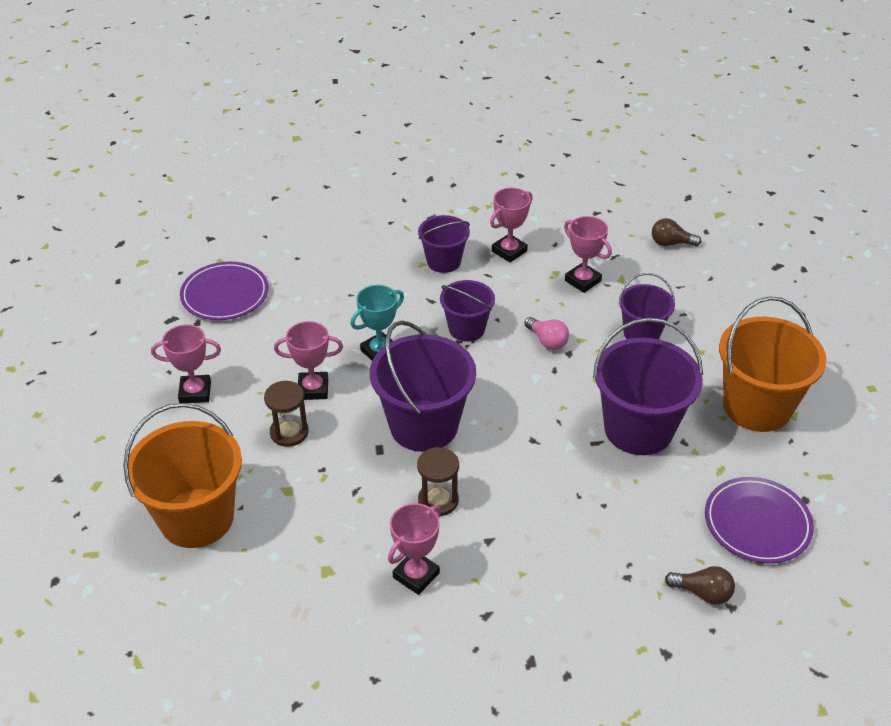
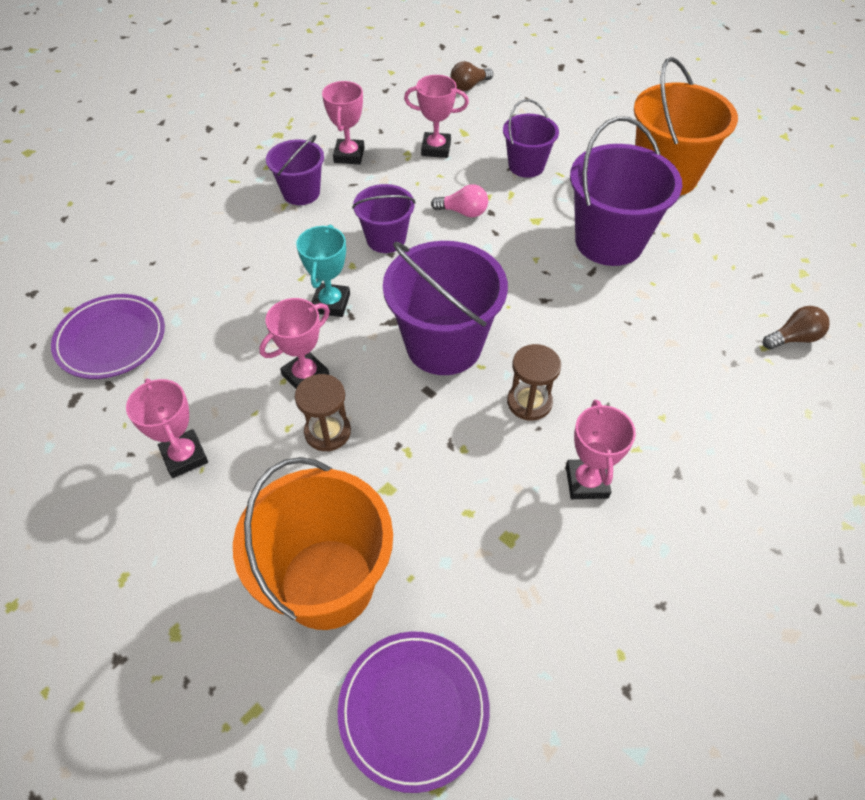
camera: 40 degrees left, 10 degrees up
(195, 392) = (184, 456): pink trophy -> pink trophy turned 75 degrees counterclockwise
(757, 523) = (764, 261): purple plate -> purple plate (413, 710)

